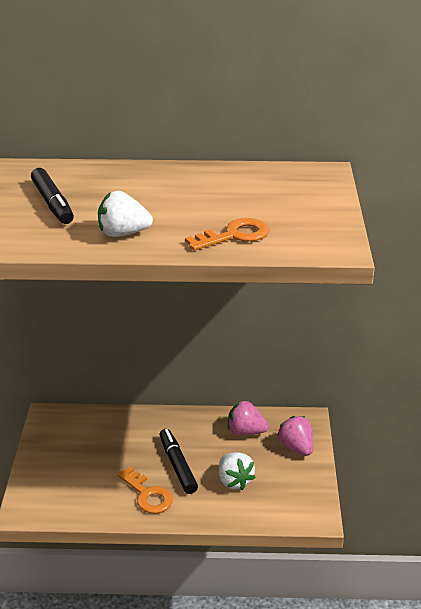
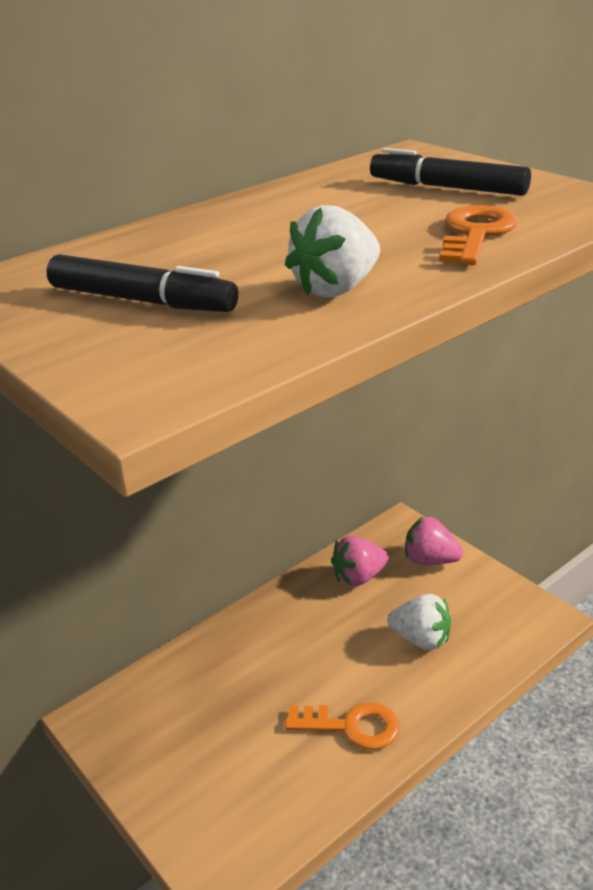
camera: 40 degrees left, 0 degrees up
(177, 466) = (338, 666): black marker -> black marker (447, 188)

